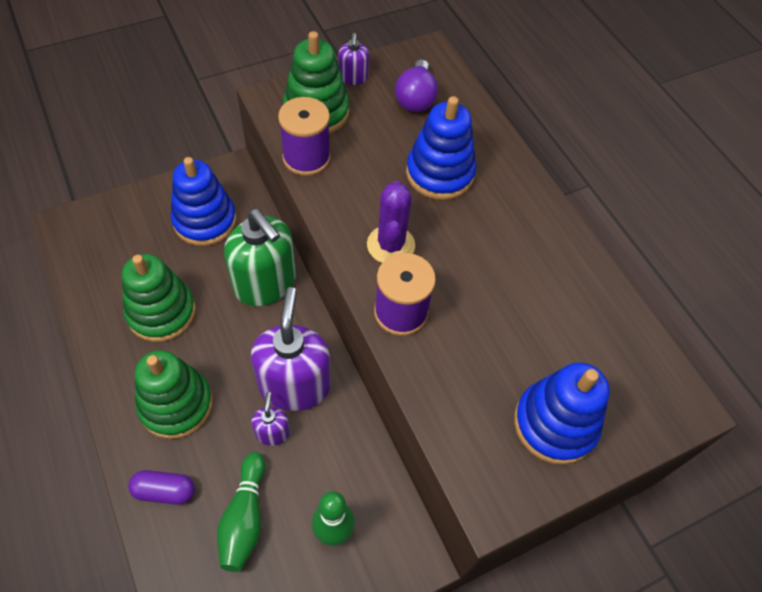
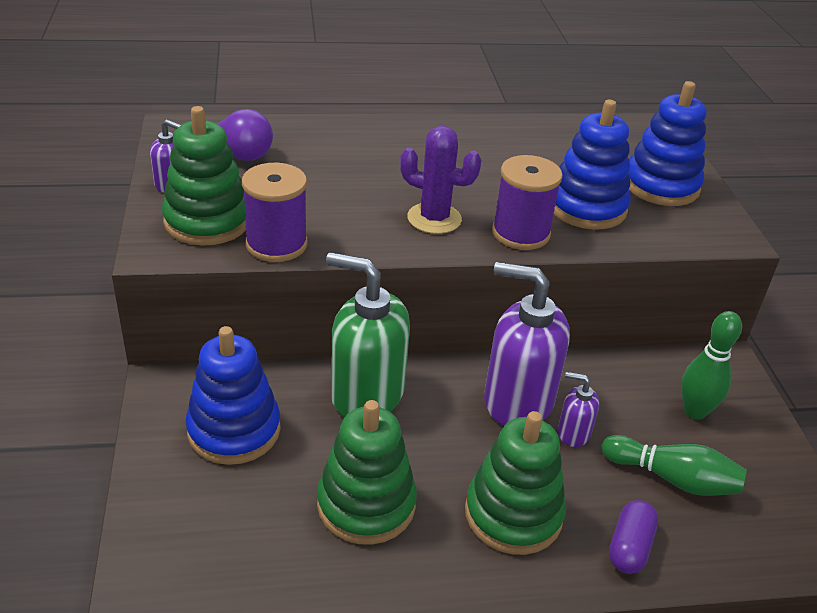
camera: 70 degrees left, 20 degrees down
(265, 283) = (366, 394): green soap dispenser -> green soap dispenser turned 135 degrees counterclockwise
(439, 173) = (355, 167): blue stacking toy -> blue stacking toy (586, 207)

